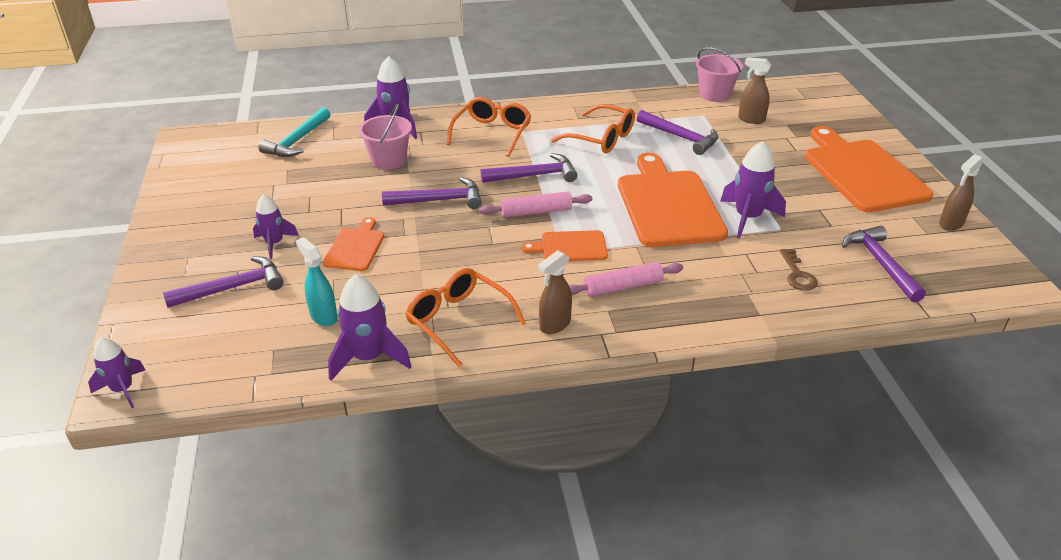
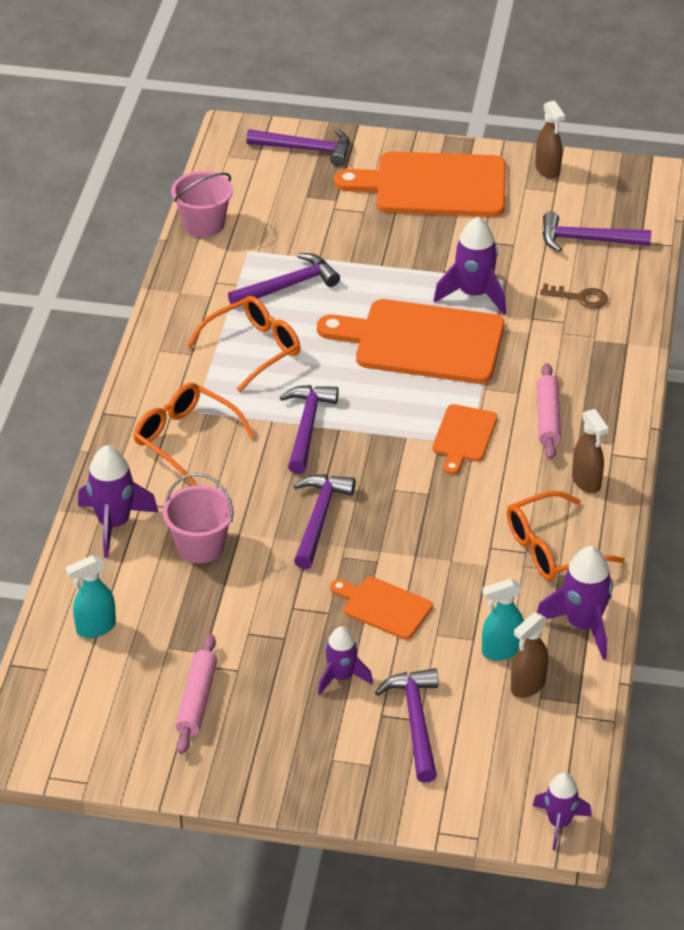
camera: 70 degrees left, 5 degrees up
(297, 141) = (95, 628): turquoise hammer -> turquoise spray bottle
(536, 211) = (384, 445): pink rolling pin -> pink rolling pin (196, 700)
(751, 119) = (280, 218): brown spray bottle -> brown spray bottle (527, 686)
(839, 113) = (305, 149): none -> purple hammer

